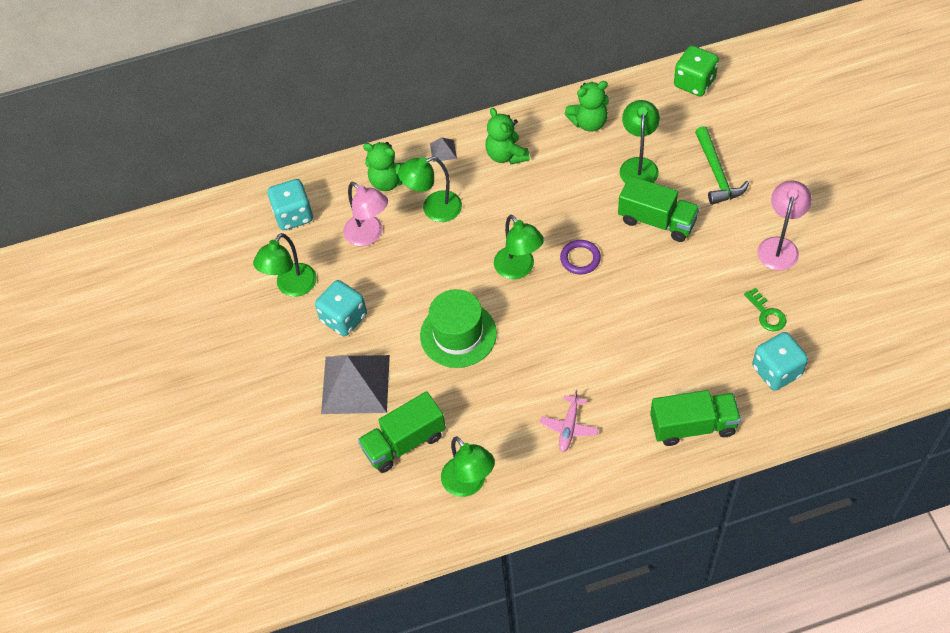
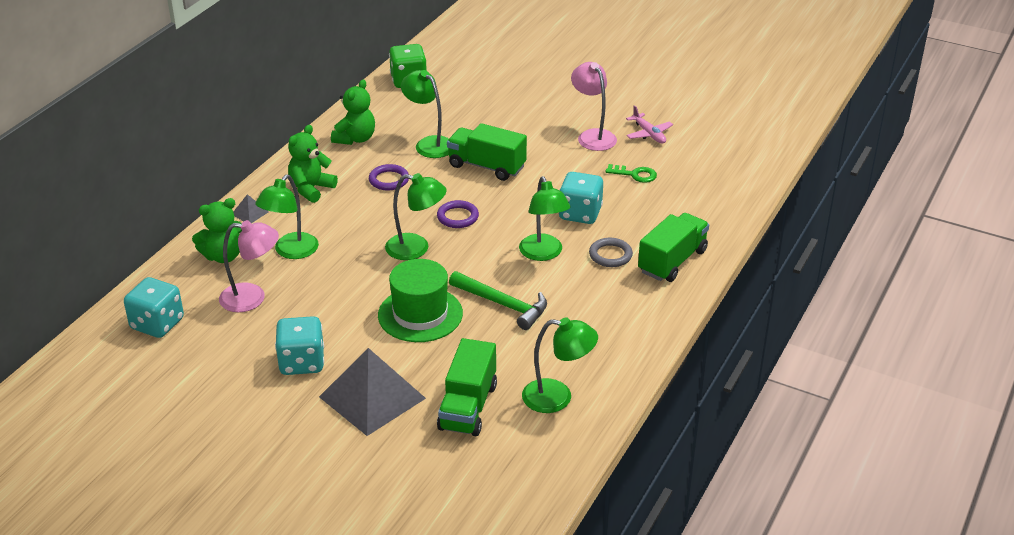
camera: 50 degrees left, 20 degrees down
(291, 287) = (221, 371): green lamp -> green lamp (543, 254)
(506, 155) = (311, 189): green teddy bear -> green teddy bear turned 105 degrees clockwise
(569, 184) = (389, 180): none -> purple ring
(569, 427) = (586, 316): pink plane -> pink plane (649, 134)
(652, 383) = (610, 255): none -> grey ring
(657, 221) = (486, 166): green truck -> green truck turned 135 degrees counterclockwise
(716, 173) = (494, 120): green hammer -> green hammer (503, 305)
(776, 371) = (684, 200): turquoise dice -> turquoise dice (580, 214)

